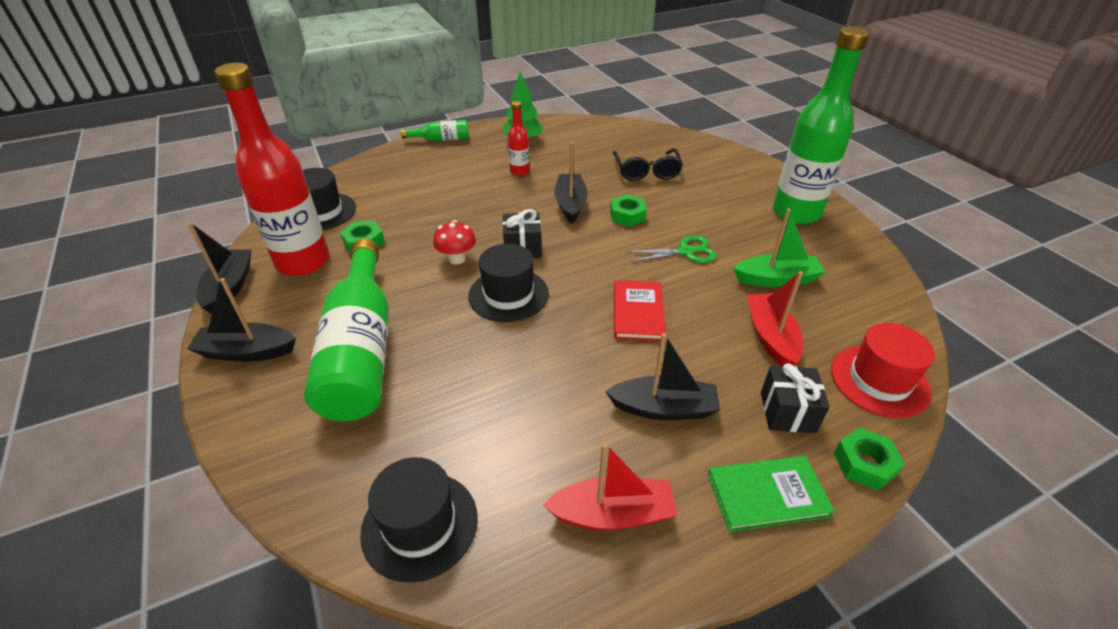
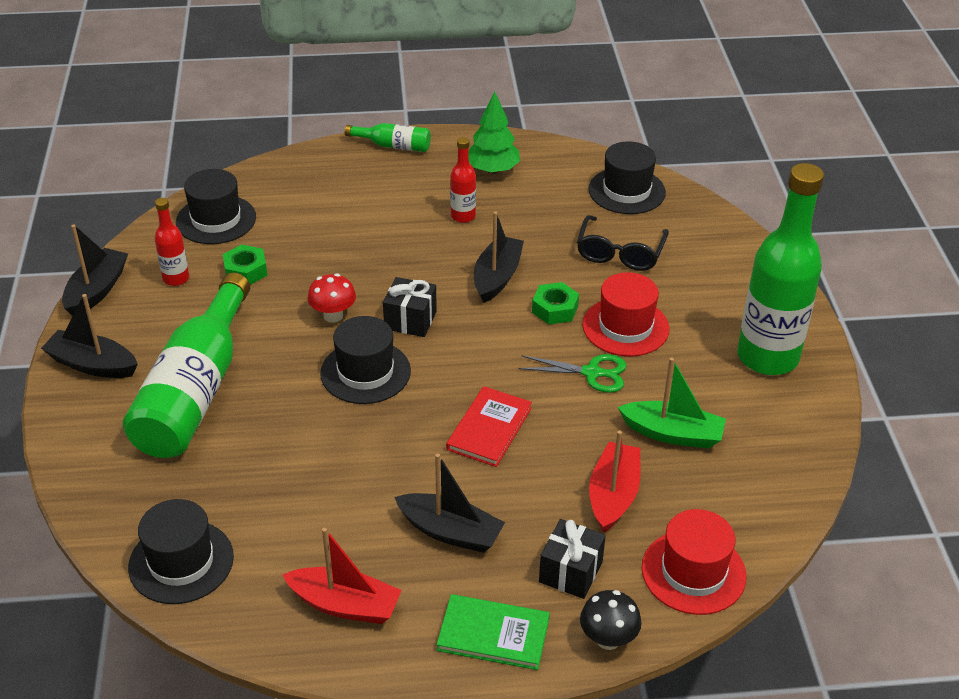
camera: 20 degrees right, 0 degrees up
(303, 262) = (176, 278): red bottle -> red bottle, size x0.45
(623, 135) = (626, 191): none -> black hat
(686, 216) = (625, 327): none -> red hat
(864, 464) = (608, 639): green nut -> black mushroom

